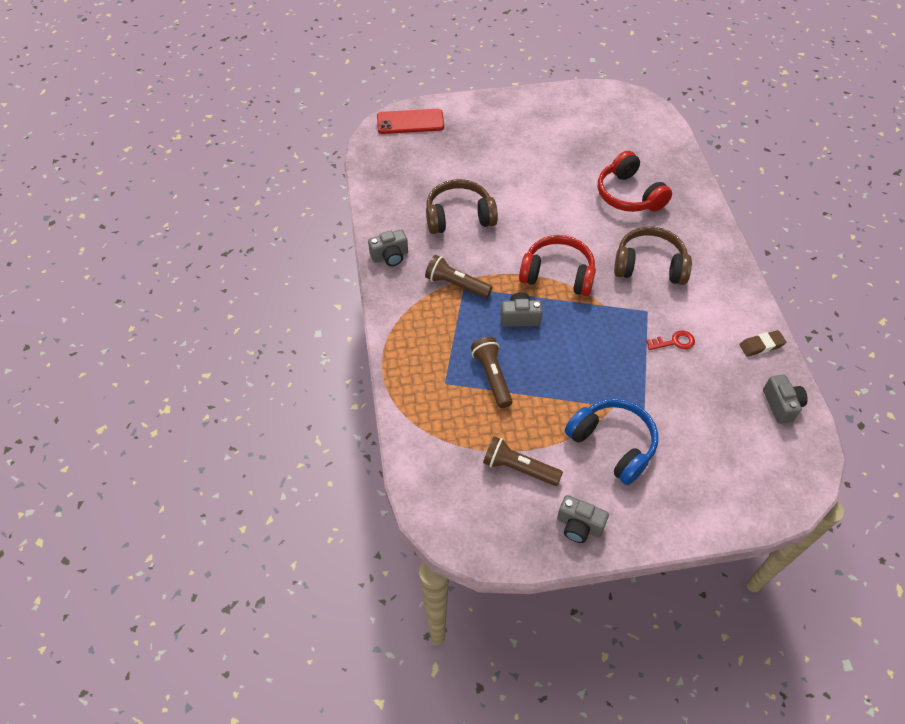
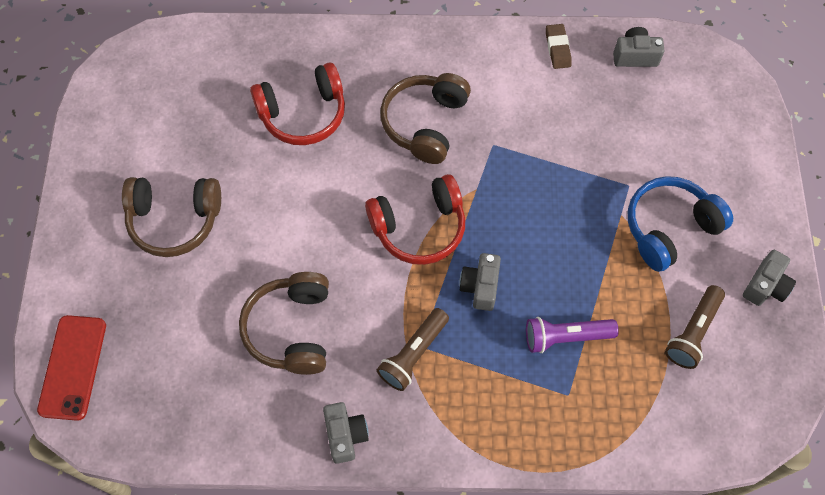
camera: 80 degrees left, 10 degrees up
(492, 376) = (565, 337): brown flashlight -> purple flashlight
(521, 146) = (174, 220): none -> brown headphones
(558, 274) = (419, 228): red headphones -> red headphones turned 135 degrees counterclockwise
(674, 342) = (541, 130): red key -> none

